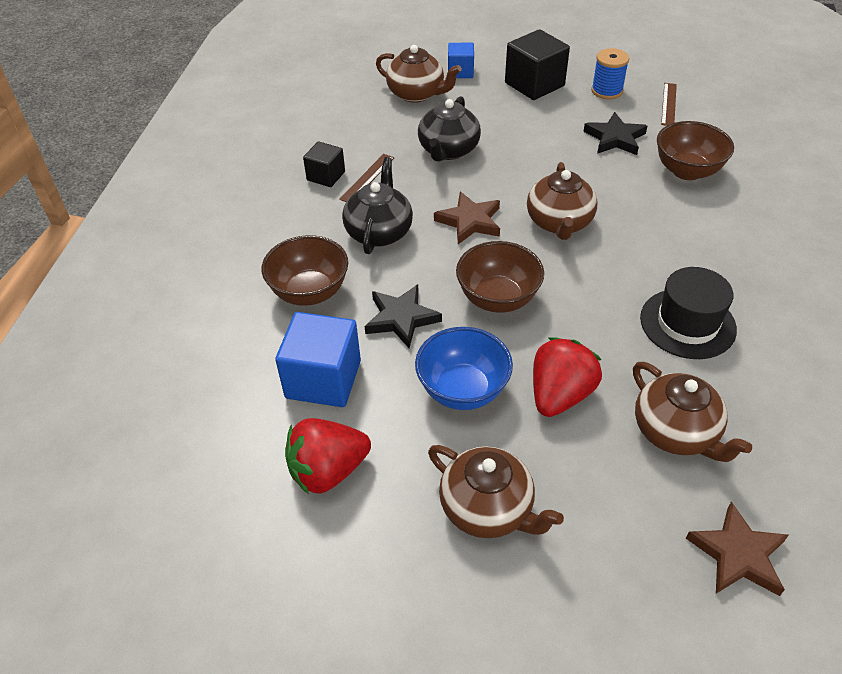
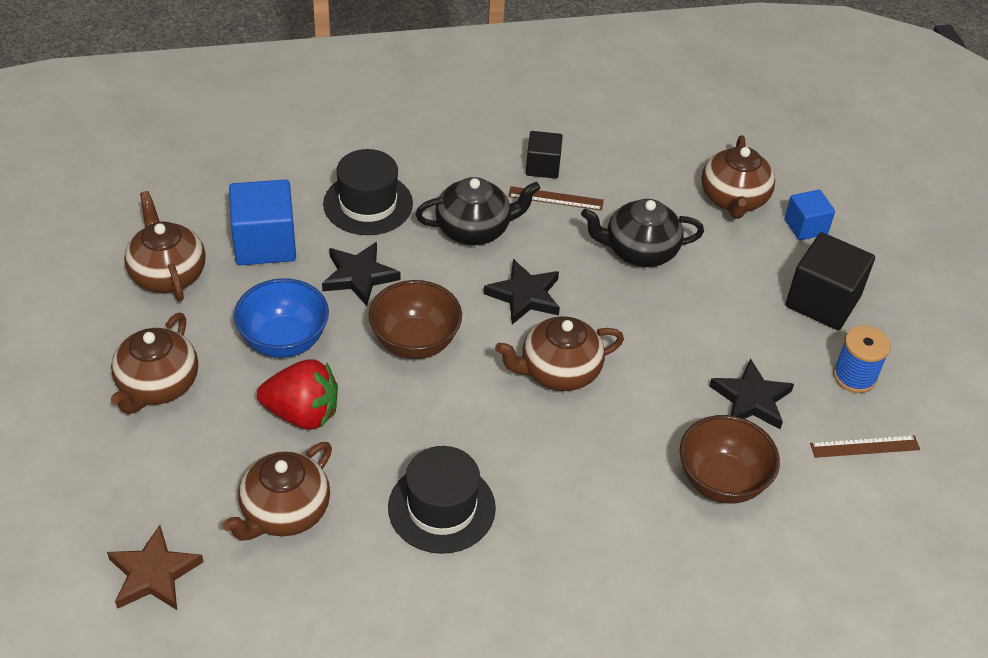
camera: 65 degrees right, 0 degrees up
(309, 292) = (368, 204): brown bowl -> black hat
(328, 471) = (167, 274): red strawberry -> brown teapot
(469, 221) = (524, 295): brown star -> black star

